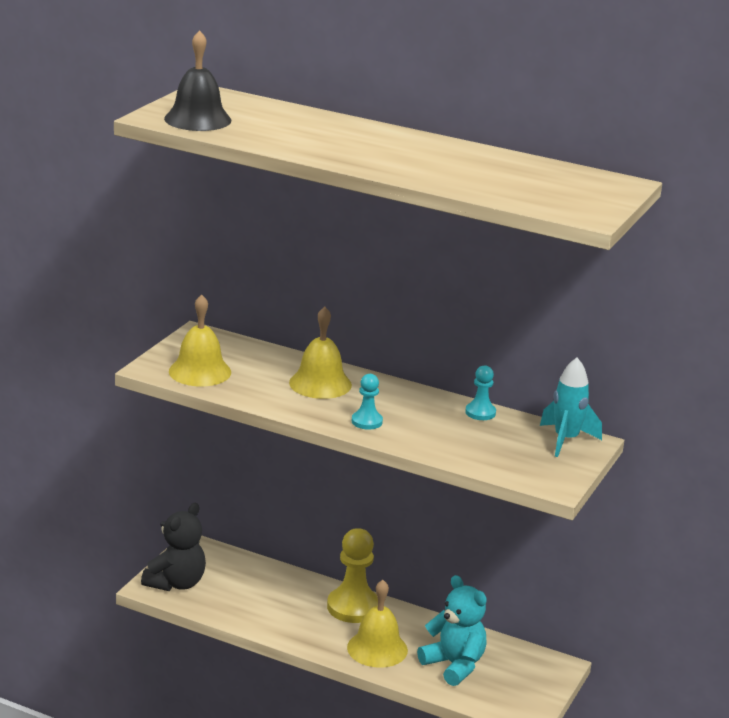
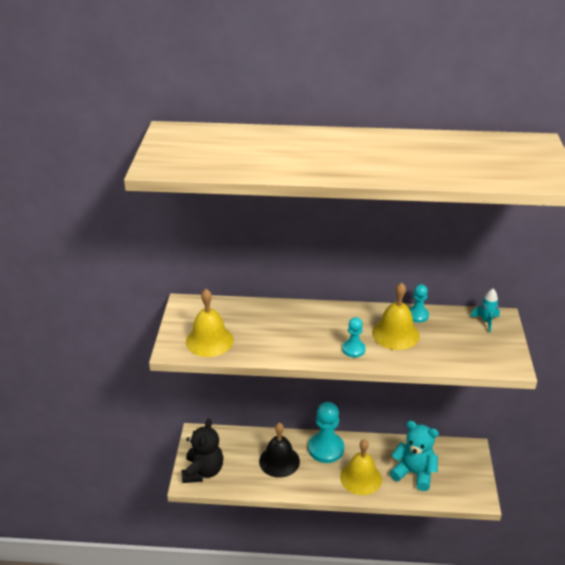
camera: 20 degrees left, 10 degrees up
(197, 119) = (189, 160): black bell -> black bell (279, 461)
(320, 383) = (298, 324): yellow bell -> yellow bell (395, 334)
(353, 607) = (326, 448): yellow pawn -> turquoise pawn
(566, 440) = (486, 321): turquoise rocket -> turquoise rocket, size x0.64

